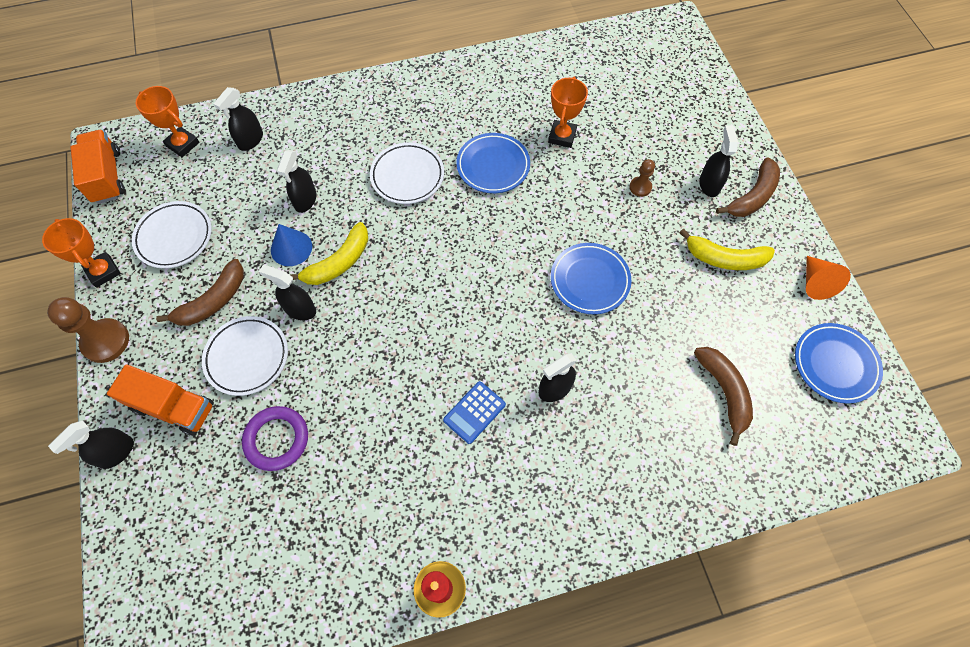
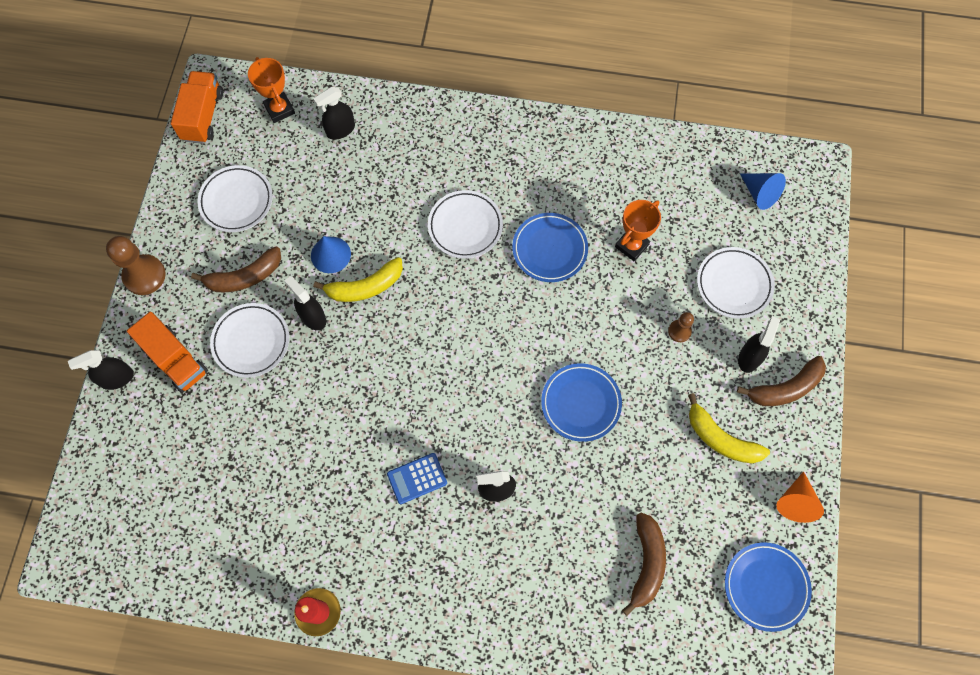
camera: 25 degrees right, 5 degrees up
(103, 271) = (166, 209): orange trophy -> none
(277, 439) = (245, 426): purple ring -> none
(305, 200) = (363, 212): black spray bottle -> none
(643, 59) = (760, 193): none -> blue cone
(663, 134) = (734, 284): none -> white plate

